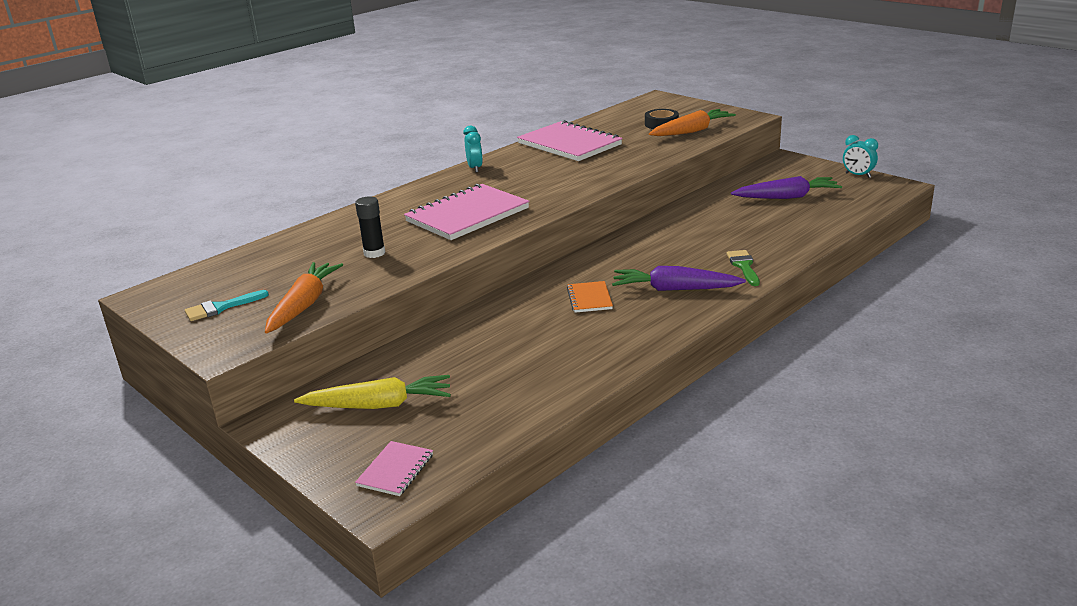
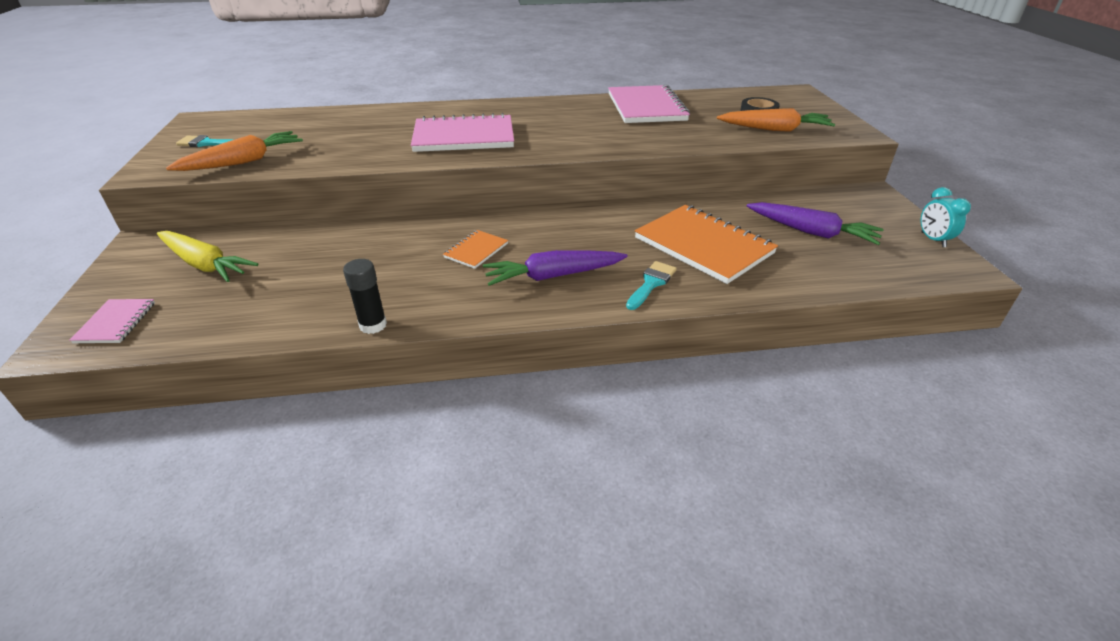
camera: 35 degrees right, 10 degrees up
(374, 253) = (354, 142): black glue stick -> black glue stick (373, 325)
(395, 470) = (116, 322): pink notebook -> pink notebook turned 60 degrees counterclockwise
(475, 168) = (541, 103): turquoise clock -> none
(675, 289) = (553, 276): purple carrot -> purple carrot turned 60 degrees counterclockwise
(737, 231) = (703, 246): none -> orange notebook
(744, 266) = (651, 283): green brush -> turquoise brush

